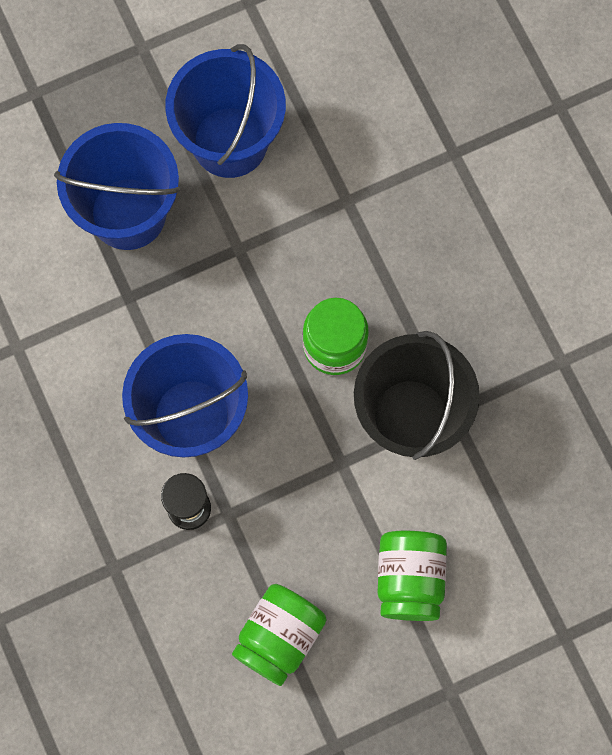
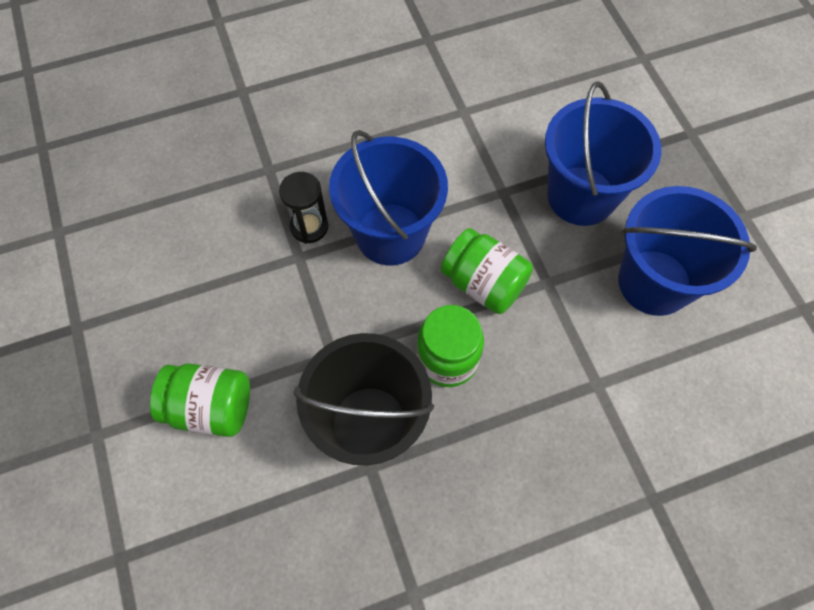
camera: 95 degrees right, 10 degrees down
(279, 637) = (183, 289): green jar -> green jar (483, 283)

